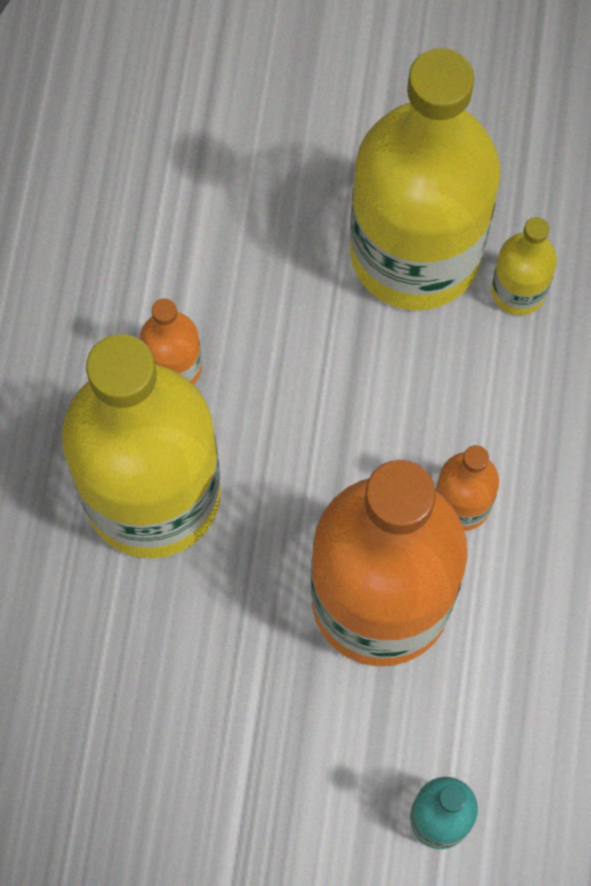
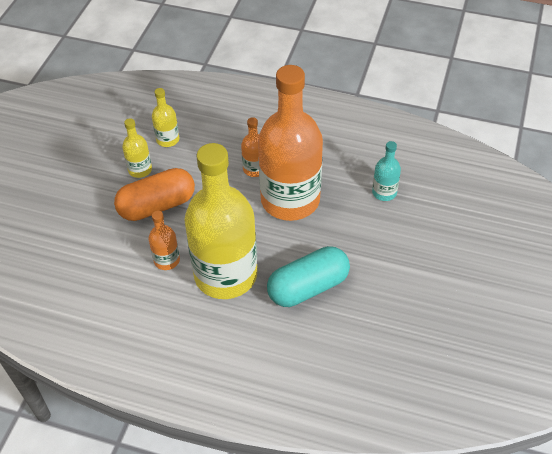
camera: 80 degrees left, 20 degrees down
(143, 672) = (308, 287): none -> turquoise capsule
(317, 313) = (157, 206): none -> orange capsule
(415, 252) = (140, 169): yellow bottle -> yellow bottle, size x0.42

